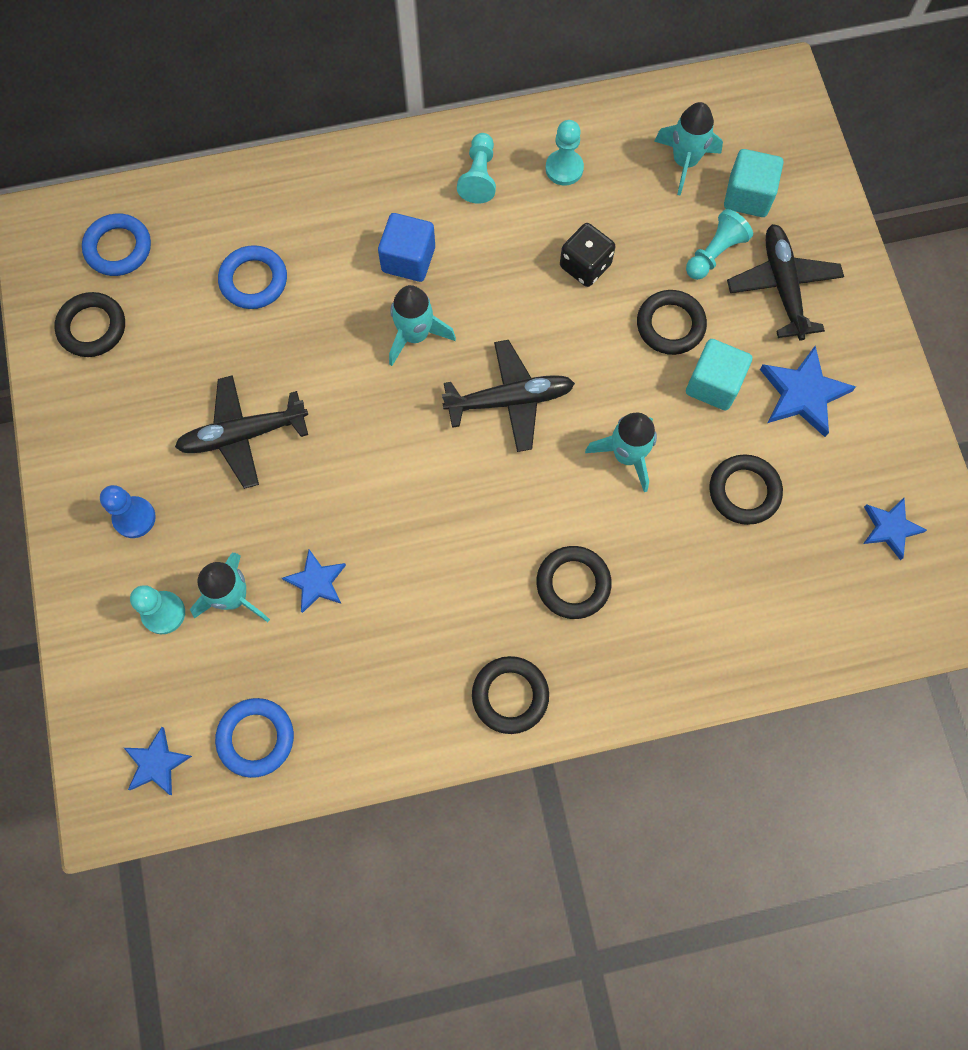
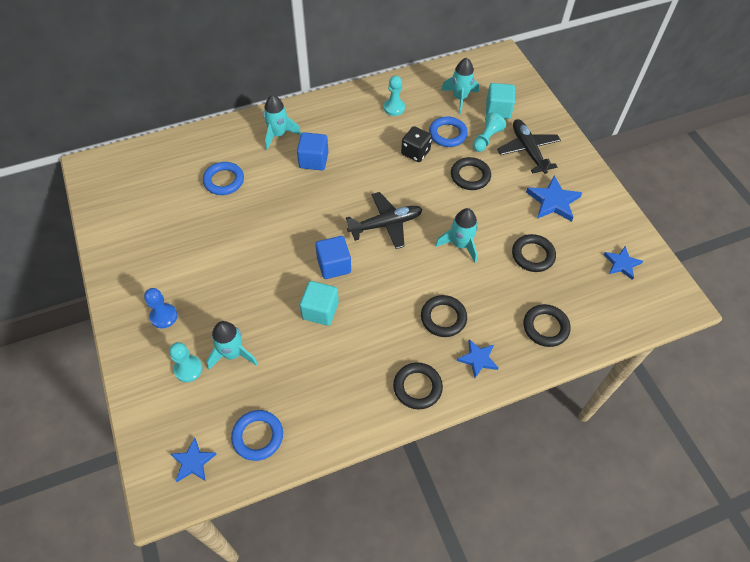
camera: 10 degrees left, 15 degrees down
(92, 327) = (128, 216): black ring -> black ring (545, 327)
(118, 248) = (140, 173): blue ring -> blue ring (447, 134)
(243, 435) = (228, 262): black plane -> none
(316, 582) = (284, 338): blue star -> blue star (478, 359)
(413, 465) = (334, 265): none -> blue cube
(415, 335) = (324, 198): turquoise rocket -> turquoise rocket (278, 135)
(479, 176) = (347, 116): turquoise pawn -> none
(713, 384) = (501, 202): turquoise cube -> turquoise cube (320, 310)

